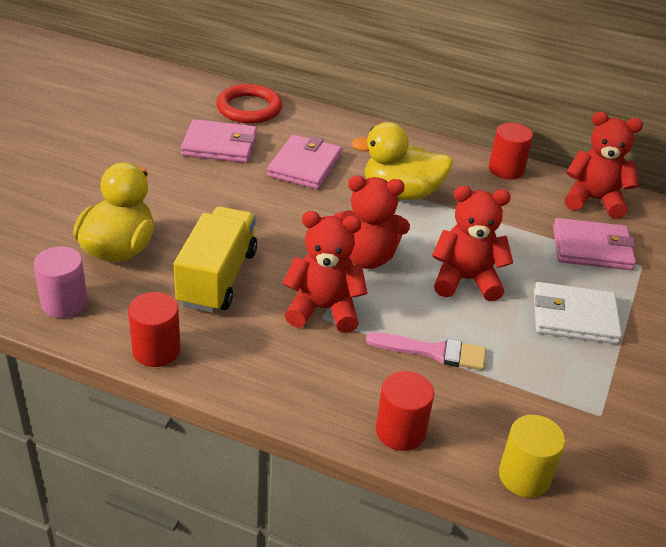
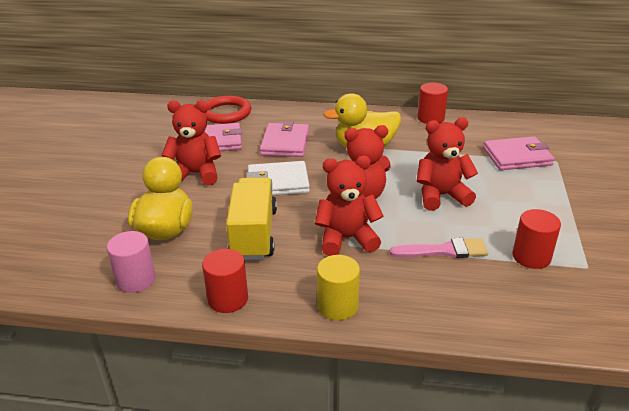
camera: 10 degrees left, 5 degrees down
(400, 431) = (449, 315): red cylinder -> red cylinder (531, 257)
(524, 476) = (559, 325): yellow cylinder -> yellow cylinder (338, 306)
(574, 317) = (531, 204): white wallet -> white wallet (277, 182)
(594, 200) = (501, 126): red teddy bear -> red teddy bear (196, 174)

